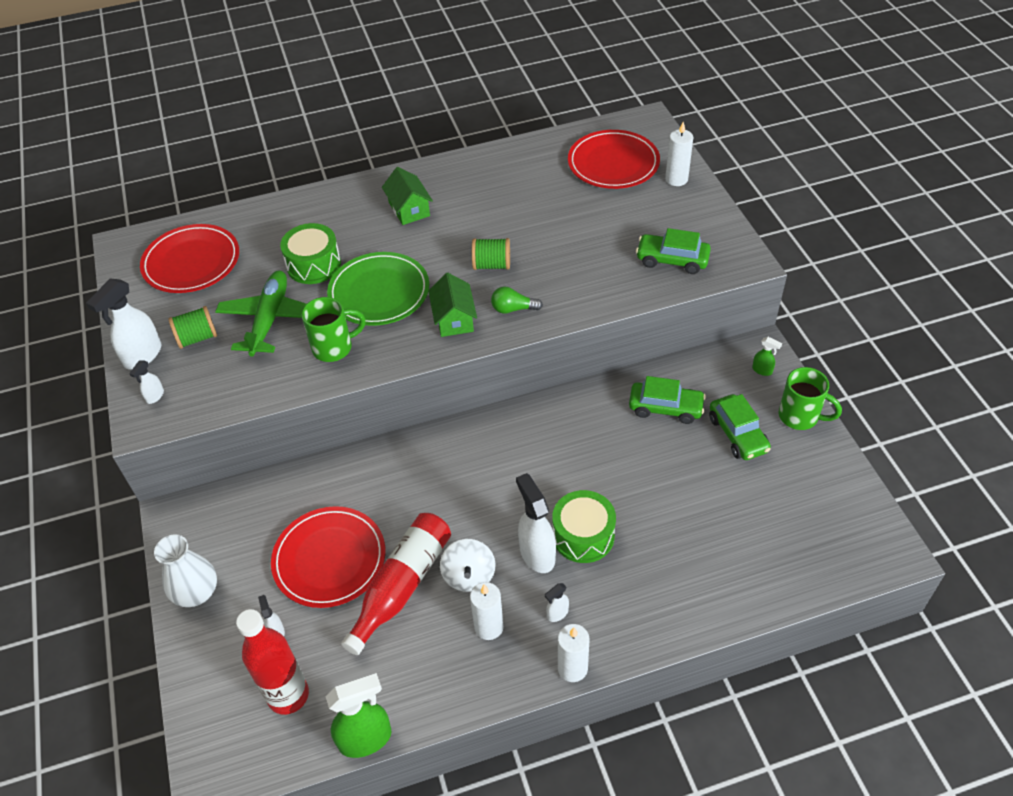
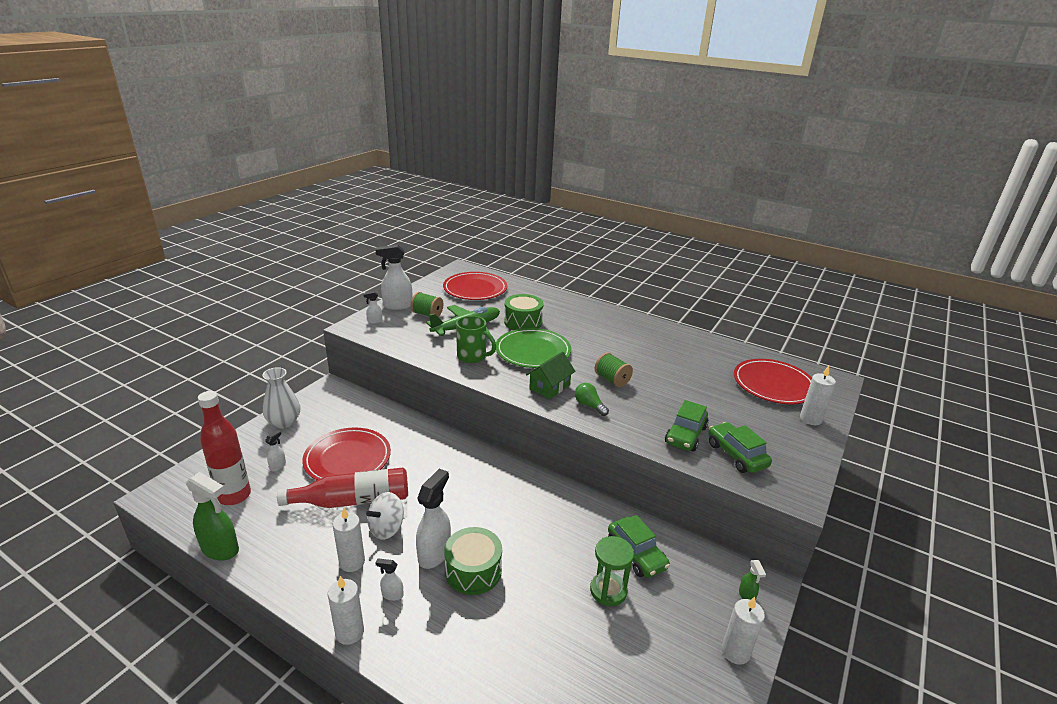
camera: 45 degrees right, 20 degrees down
(409, 209) = (608, 331): green house -> none
(684, 453) = (608, 591): none -> green hourglass
(737, 434) = (665, 616): green car -> green car (685, 435)
(800, 416) = (735, 652): green mug -> white candle

